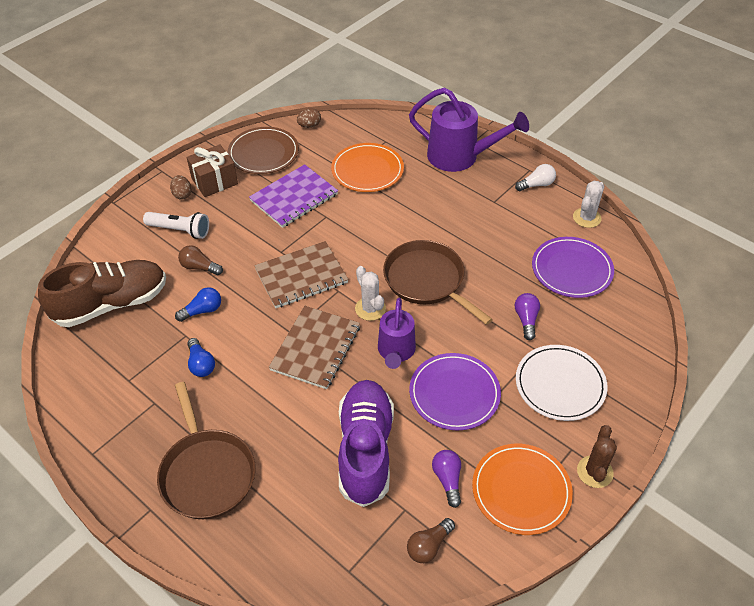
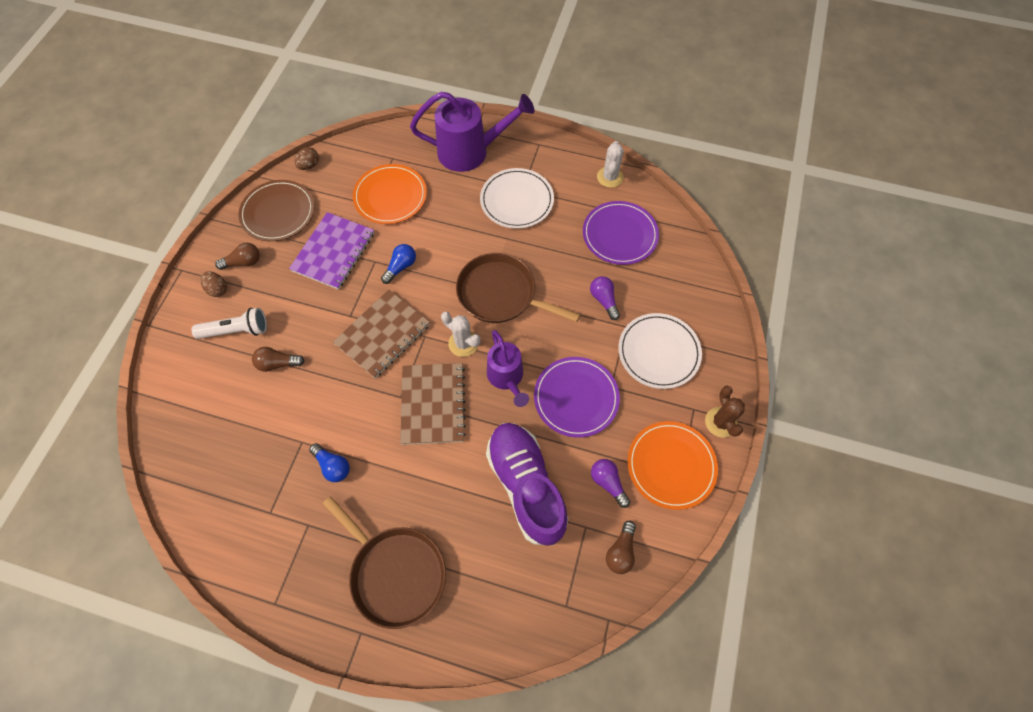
camera: 25 degrees left, 15 degrees up
(111, 304) = (208, 439): brown shoe -> none
(202, 311) = (305, 409): blue light bulb -> blue light bulb (401, 267)
(214, 181) = (243, 262): brown gift -> brown light bulb
(483, 209) = (517, 200): none -> white plate
(536, 185) = (552, 158): white light bulb -> none

